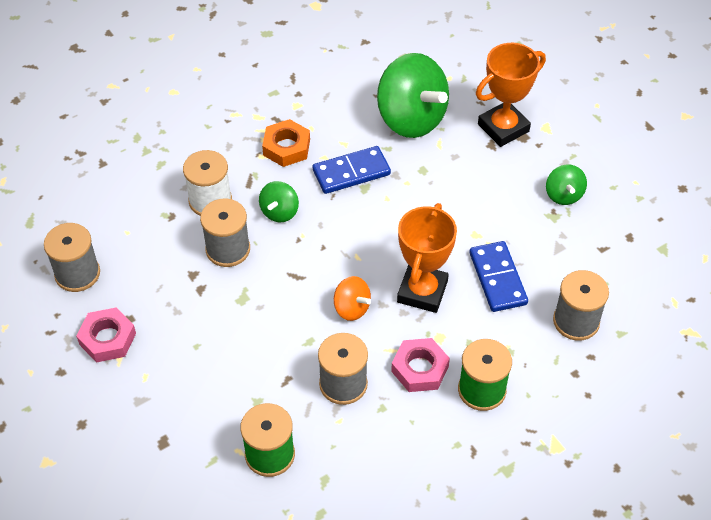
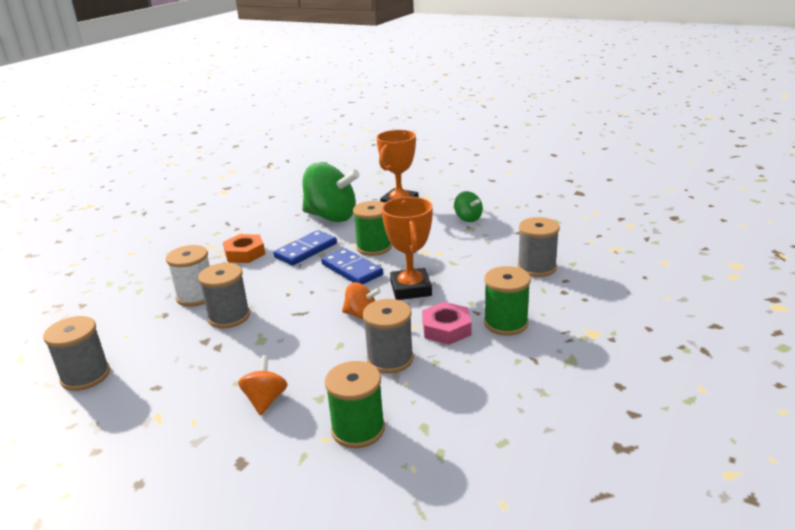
camera: 25 degrees left, 25 degrees down
(107, 339) = (139, 408): pink nut -> none
(212, 381) = (265, 400): none -> orange spinning top
(279, 212) = (261, 285): green spinning top -> none
(425, 201) = (374, 247): none -> green spool
(497, 278) = (460, 266): blue domino -> blue domino (351, 270)

